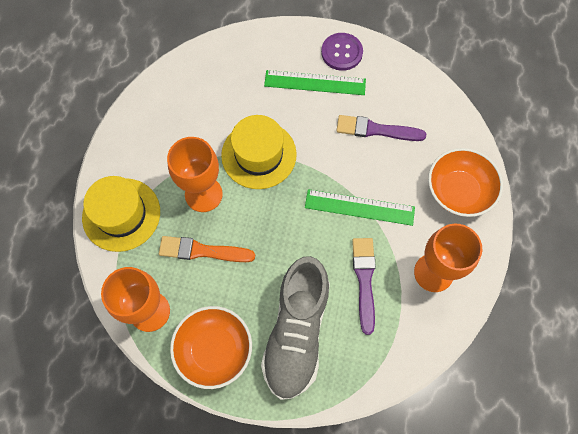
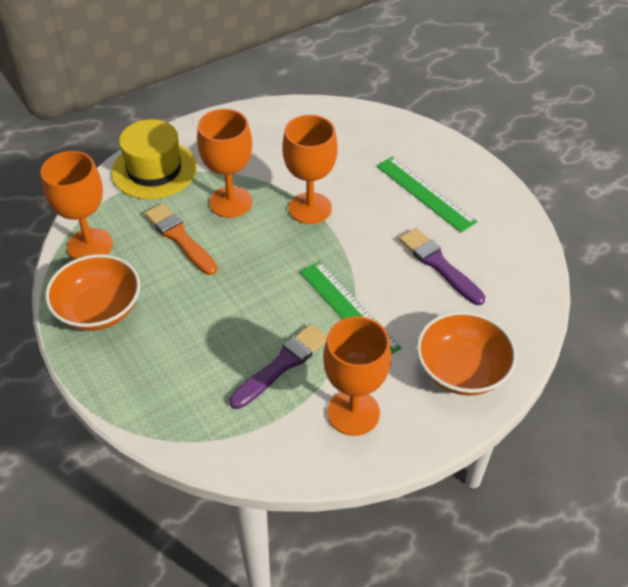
camera: 45 degrees right, 20 degrees down
(259, 154) = (310, 208): yellow hat -> orange goblet
(296, 333) = (175, 353): grey shoe -> none
(341, 52) = (479, 189): purple button -> none

